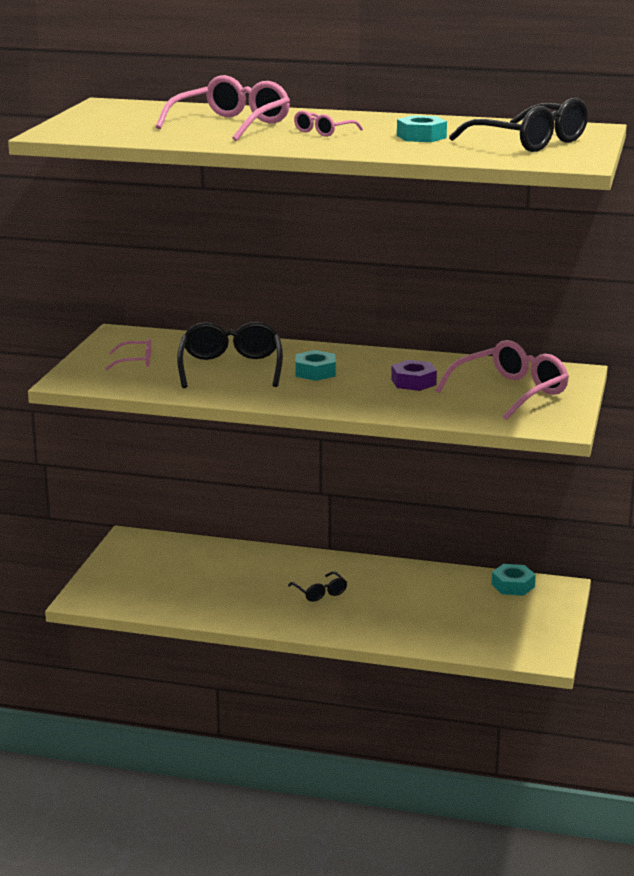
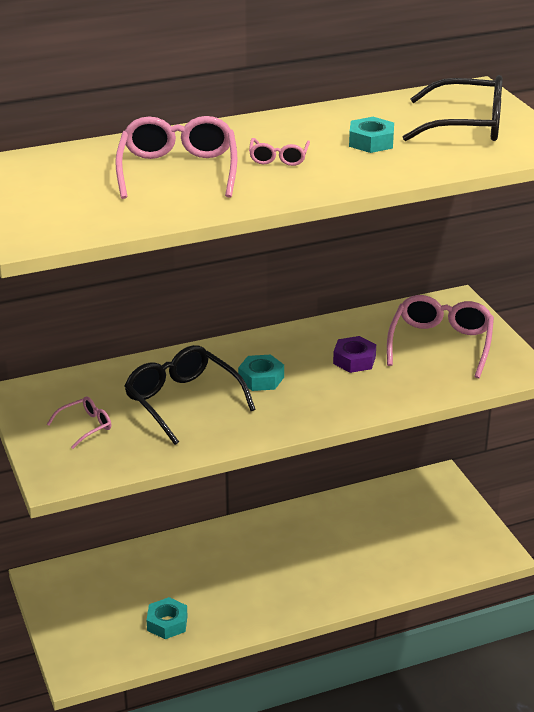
camera: 35 degrees left, 10 degrees up
(320, 592) = (270, 566): black glasses -> none
(513, 585) = (406, 491): turquoise nut -> turquoise nut (167, 623)

